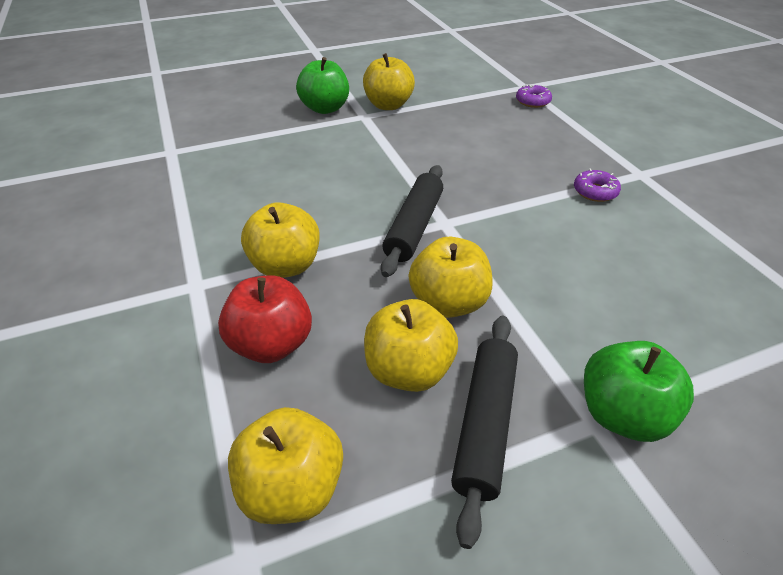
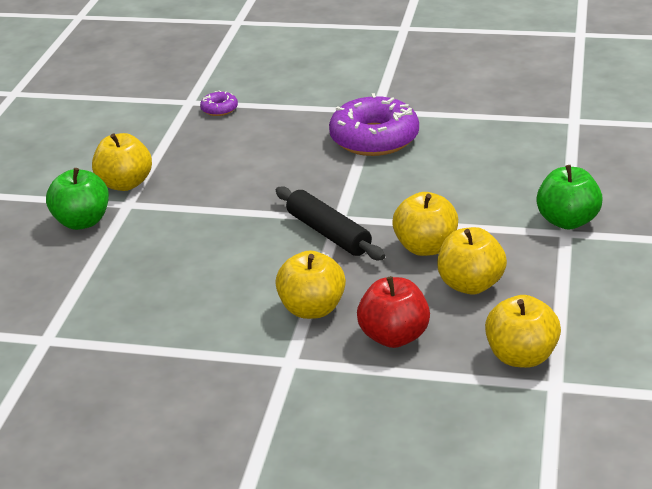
camera: 55 degrees left, 10 degrees down
(484, 424) = (535, 271): black rolling pin -> none
(595, 192) = (374, 139): purple donut -> purple donut, size x2.26

